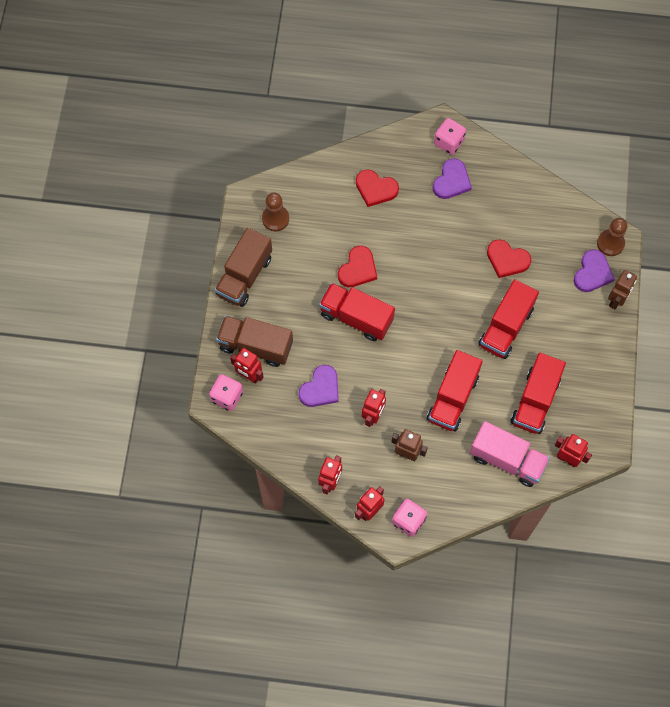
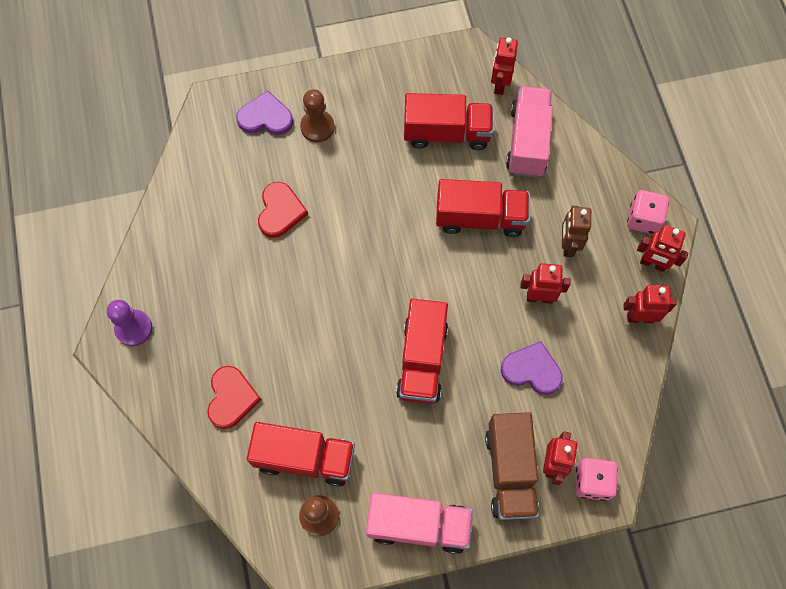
camera: 110 degrees left, 0 degrees up
(244, 276) = (418, 525): brown truck -> pink truck
(358, 269) = (355, 381): red heart -> none
(448, 142) = (134, 328): pink dice -> purple pawn
(451, 181) = (190, 307): purple heart -> none
(506, 327) = (369, 188): red truck -> red truck (305, 458)
(610, 243) = (220, 109): brown pawn -> brown pawn (317, 127)
(616, 300) = (291, 85): brown robot -> none

